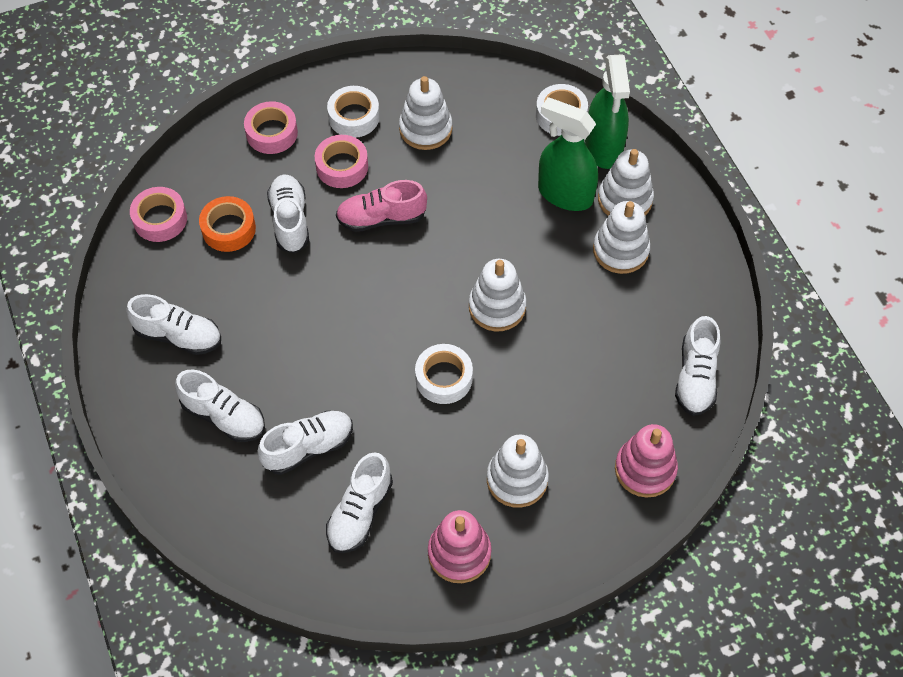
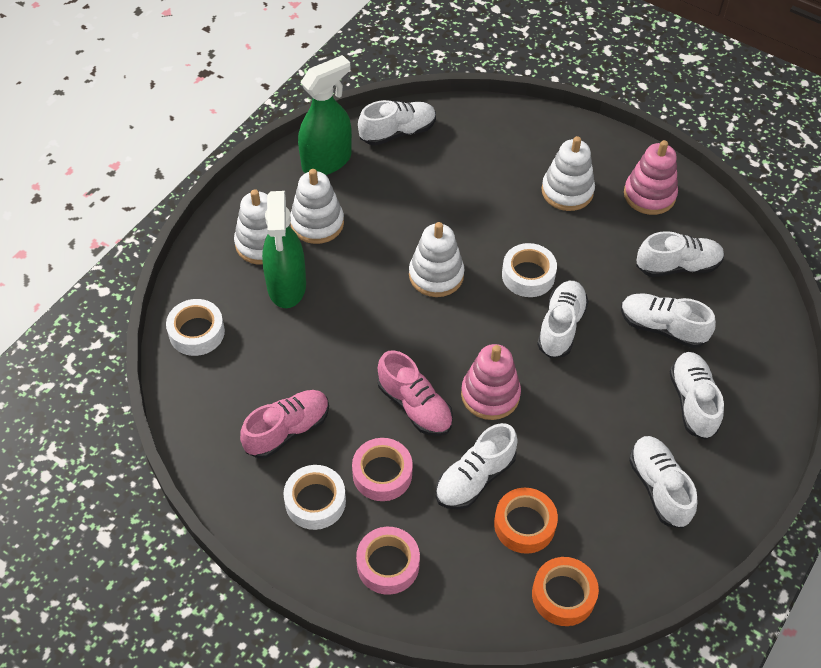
camera: 125 degrees left, 5 degrees down
(160, 219) = (563, 595): pink tape -> orange tape
(372, 368) = (561, 326): none -> white shoe
(425, 129) = (287, 430): white stacking toy -> pink shoe
(603, 148) = (214, 283): green spray bottle -> green spray bottle (327, 161)
(645, 469) = (495, 128): pink stacking toy -> pink stacking toy (490, 395)

